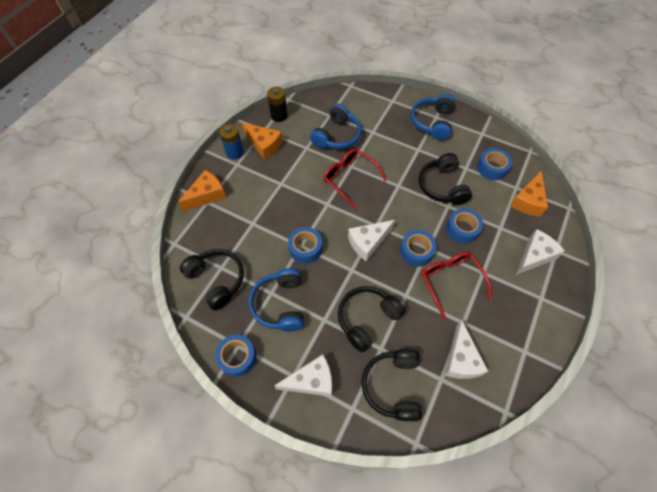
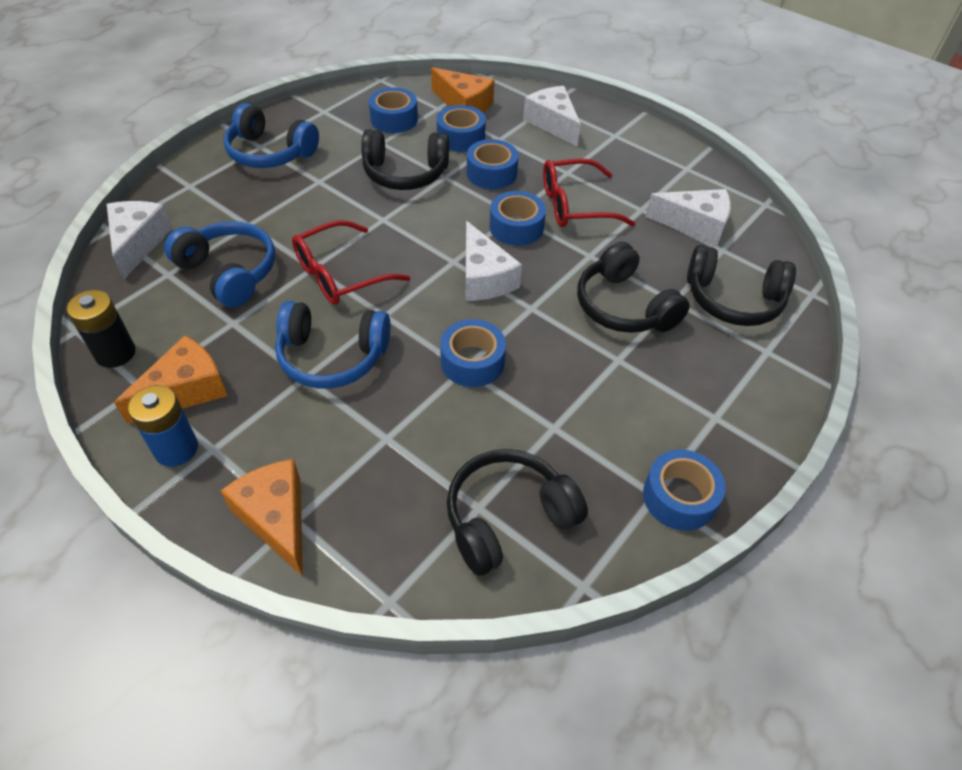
camera: 80 degrees left, 10 degrees down
(280, 304) = (580, 417): blue headphones -> blue headphones (332, 356)
(311, 381) = (724, 394): white cheese -> white cheese (138, 243)
(491, 206) = (461, 137): none -> blue tape

